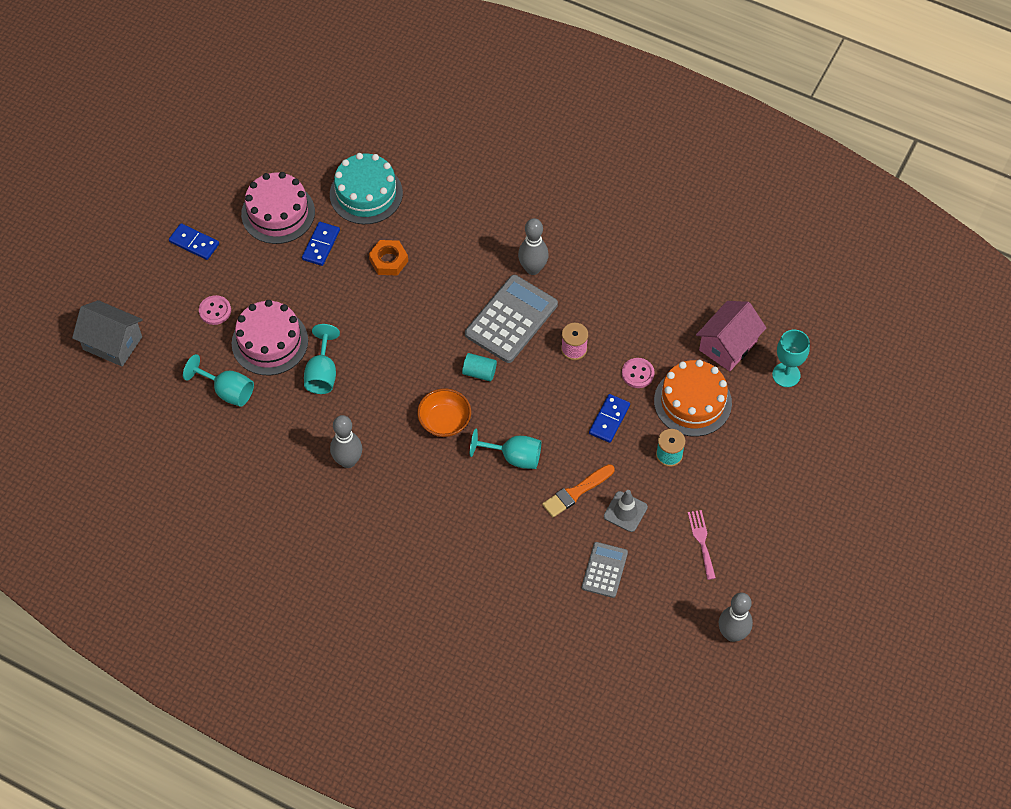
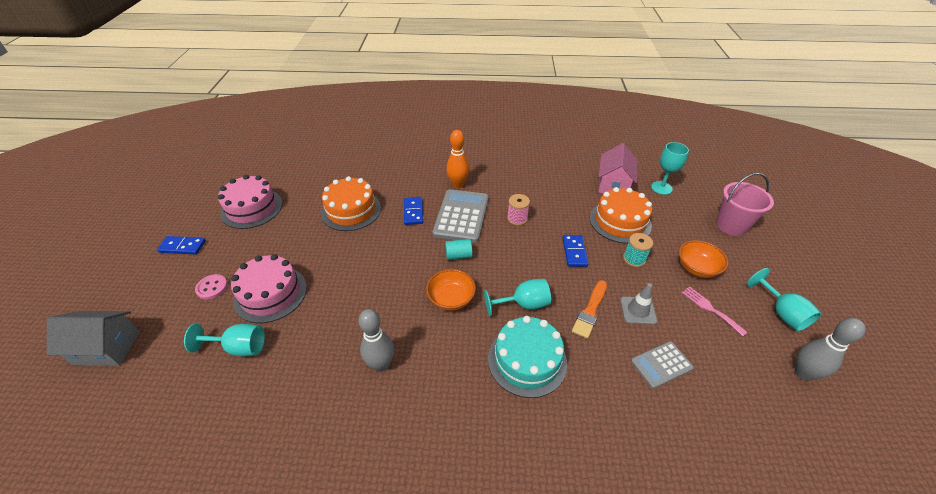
camera: 25 degrees left, 15 degrees down
(321, 245) = (294, 217): blue domino -> blue domino (413, 212)
(322, 373) = (327, 301): turquoise goblet -> turquoise goblet (781, 313)
(366, 194) = (317, 179): turquoise cake -> turquoise cake (527, 360)
(388, 260) = (351, 210): orange nut -> orange cake
(533, 268) = (458, 184): grey bowling pin -> orange bowling pin
(604, 570) = (661, 364): grey calculator -> grey calculator turned 105 degrees counterclockwise
(637, 374) = (571, 218): pink button -> none
(729, 494) = (696, 268): none -> orange bowl
(822, 461) = (731, 225): none -> pink bucket

